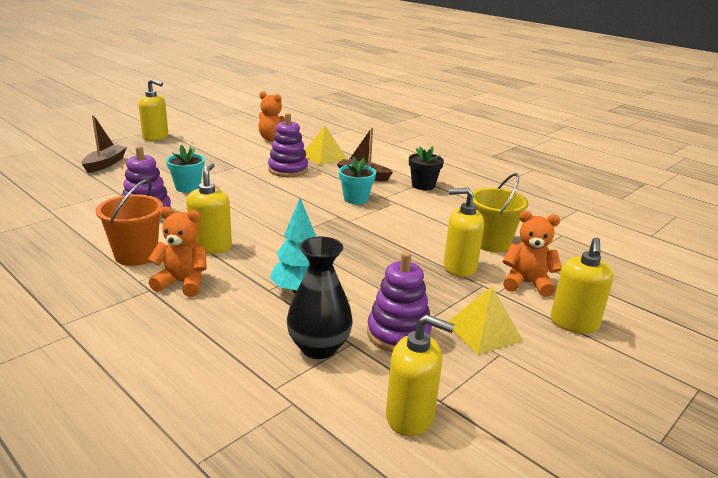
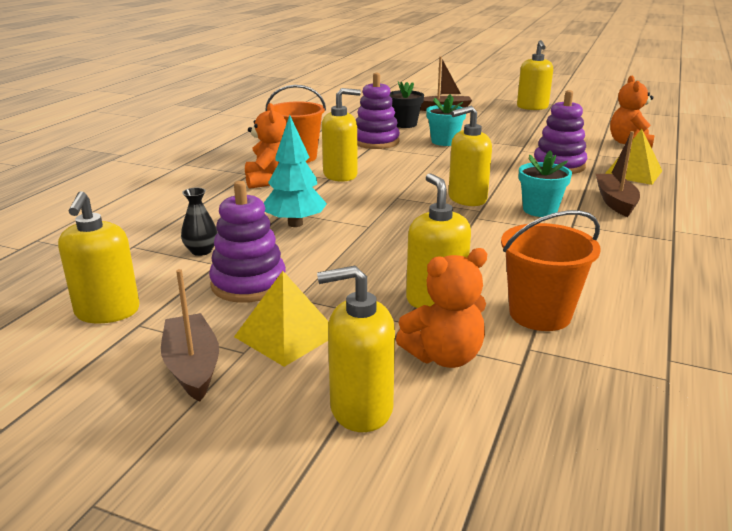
camera: 70 degrees right, 0 degrees up
(315, 214) = (467, 199): none -> yellow soap dispenser
(319, 347) = (201, 251): black vase -> black vase, size x0.54
(423, 185) = (657, 241): black flower pot -> black flower pot (404, 124)
(491, 243) = (540, 314): yellow bucket -> orange bucket
(513, 380) = (192, 366): none -> brown boat
(527, 283) = (444, 356): orange teddy bear -> orange teddy bear turned 75 degrees clockwise

